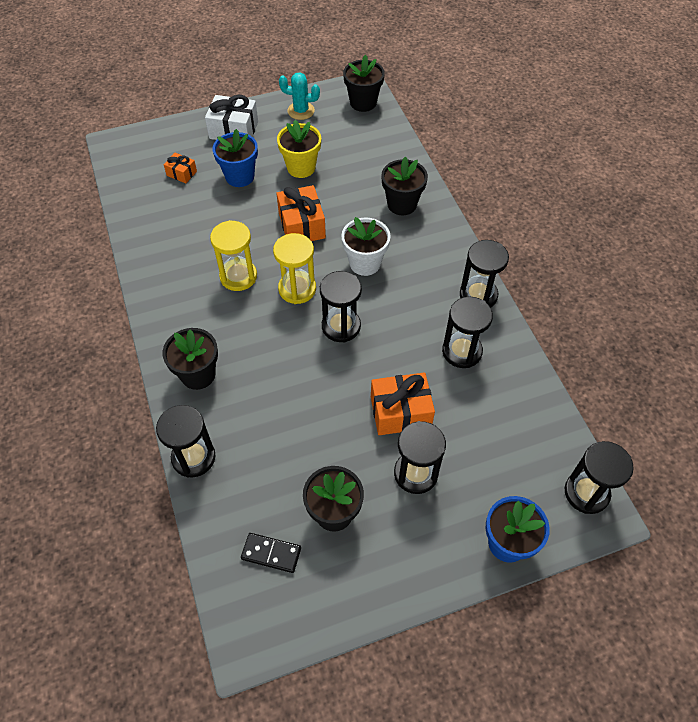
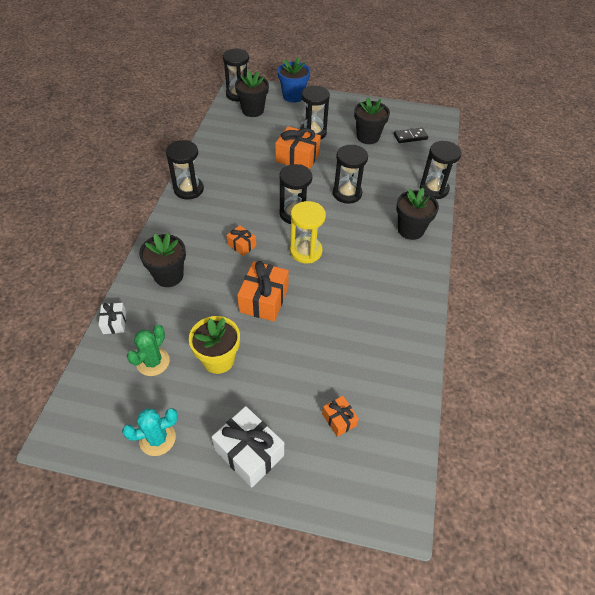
camera: 150 degrees left, 5 degrees down
(238, 276) = (344, 282): yellow hourglass -> none
(240, 176) = (283, 381): blue flower pot -> none
(271, 553) = (410, 137): black domino -> black domino turned 60 degrees counterclockwise
(301, 111) = (157, 439): turquoise cactus -> turquoise cactus turned 60 degrees counterclockwise
(348, 145) = (153, 362): none -> green cactus
(363, 103) = (85, 410): black flower pot -> black flower pot (253, 110)
(365, 263) = (242, 245): white flower pot -> orange gift
(404, 153) = (114, 323): none -> white gift
(462, 351) = (233, 167): black hourglass -> black hourglass (347, 193)

